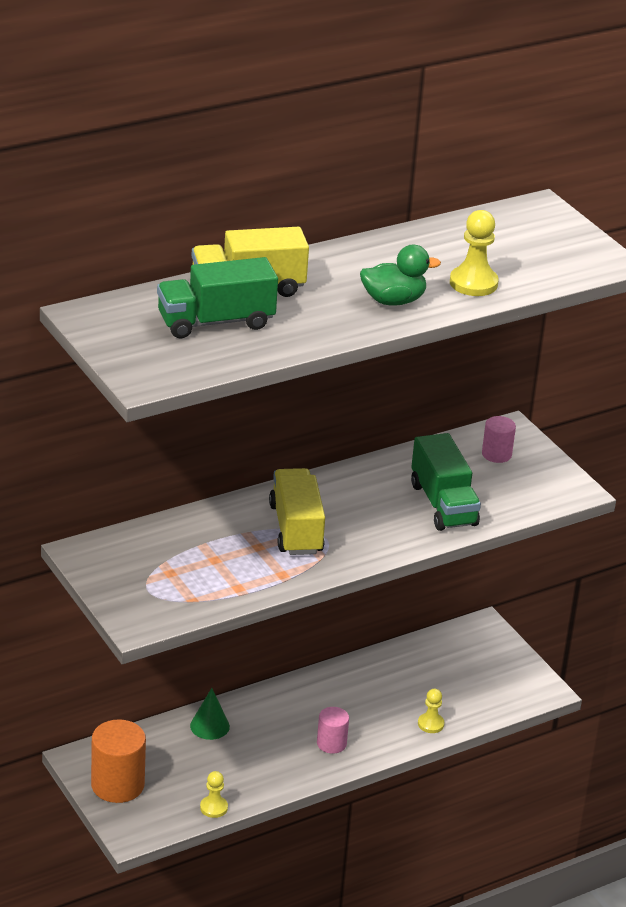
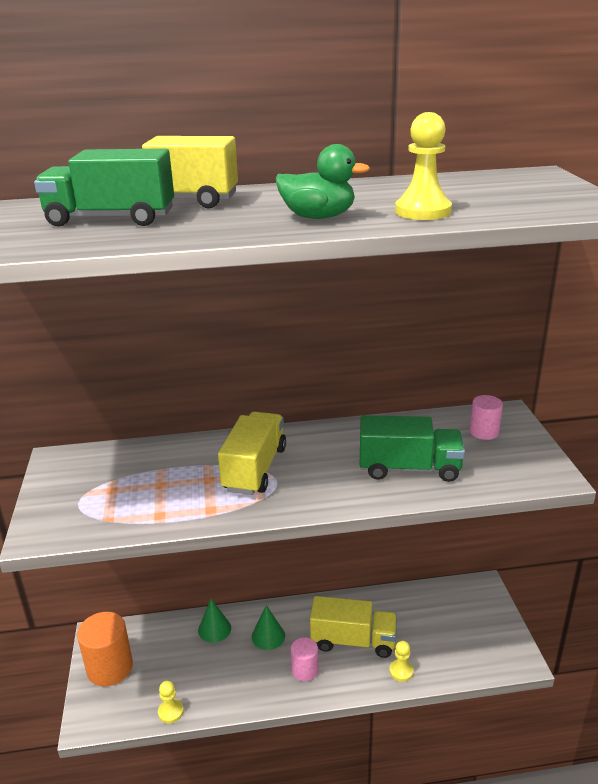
camera: 25 degrees right, 5 degrees down
(274, 720) = (268, 636): none -> green cone
(368, 707) = (353, 641): none -> yellow truck
(443, 504) = (409, 468): green truck -> green truck turned 90 degrees counterclockwise

